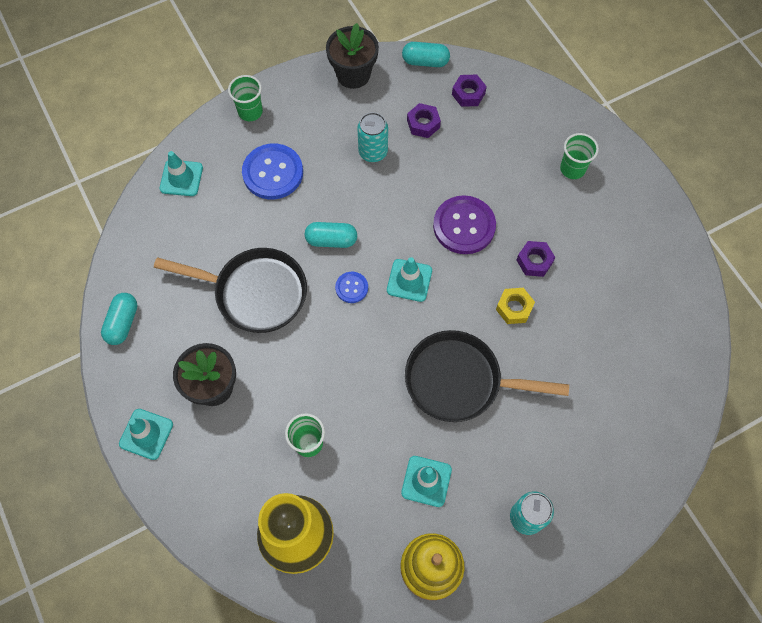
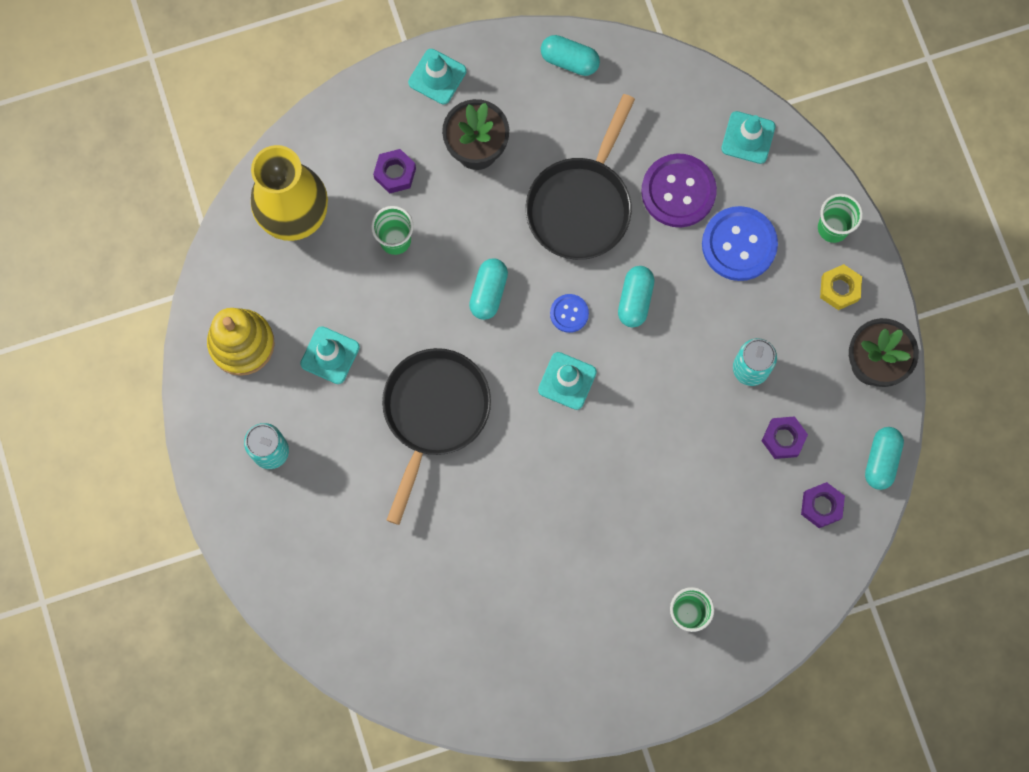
camera: 100 degrees right, 10 degrees up
(344, 354) = (488, 292): none -> turquoise capsule
(464, 226) = (628, 459): purple button -> purple button (678, 191)
(514, 308) = (510, 495): yellow nut -> yellow nut (839, 289)
(534, 261) = (566, 533): purple nut -> purple nut (395, 173)

